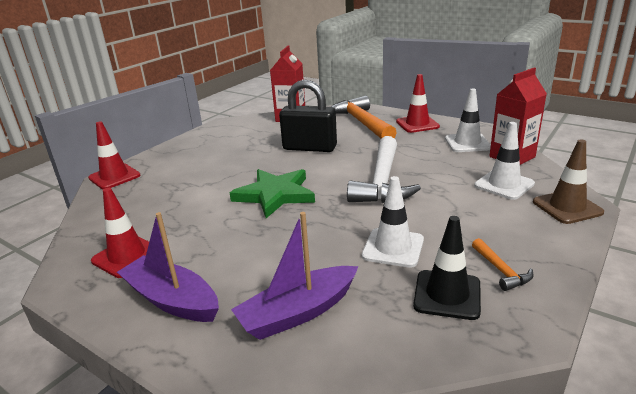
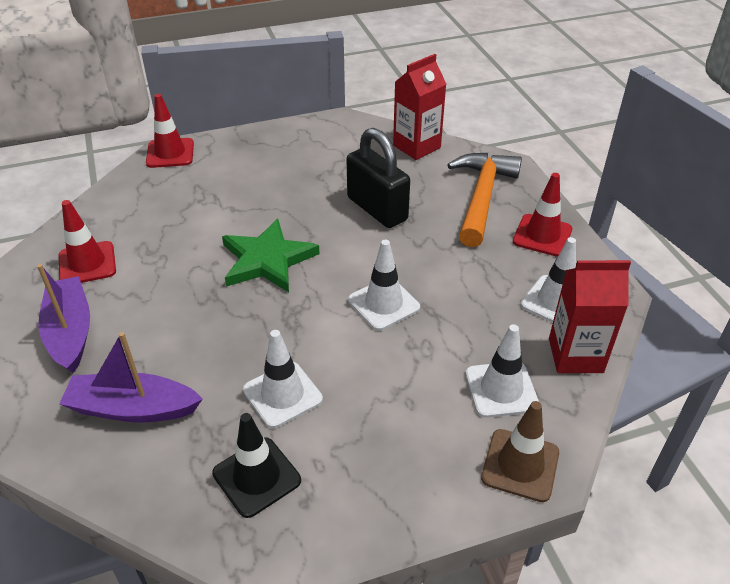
camera: 35 degrees right, 15 degrees up
(382, 181) = (383, 304): white hammer -> white traffic cone
(501, 270) = (336, 488): orange hammer -> none

